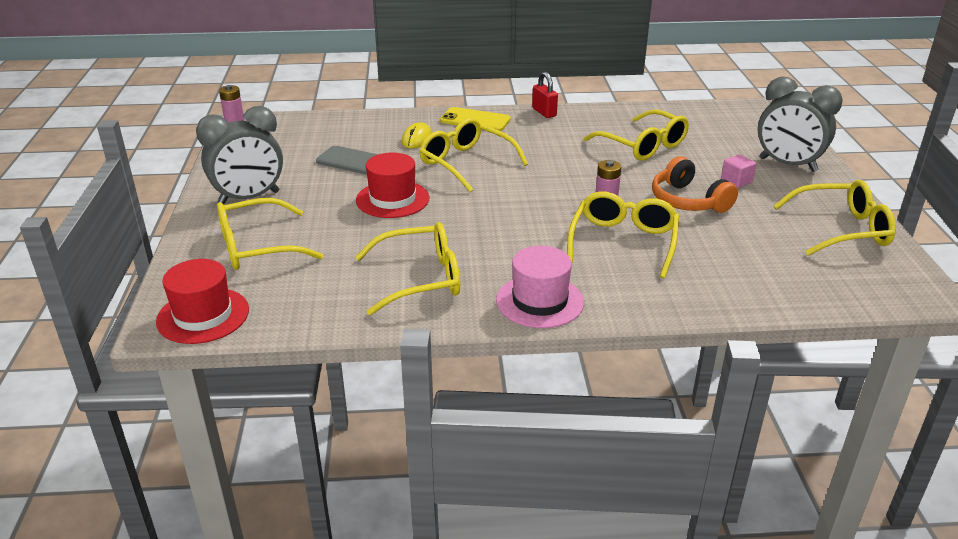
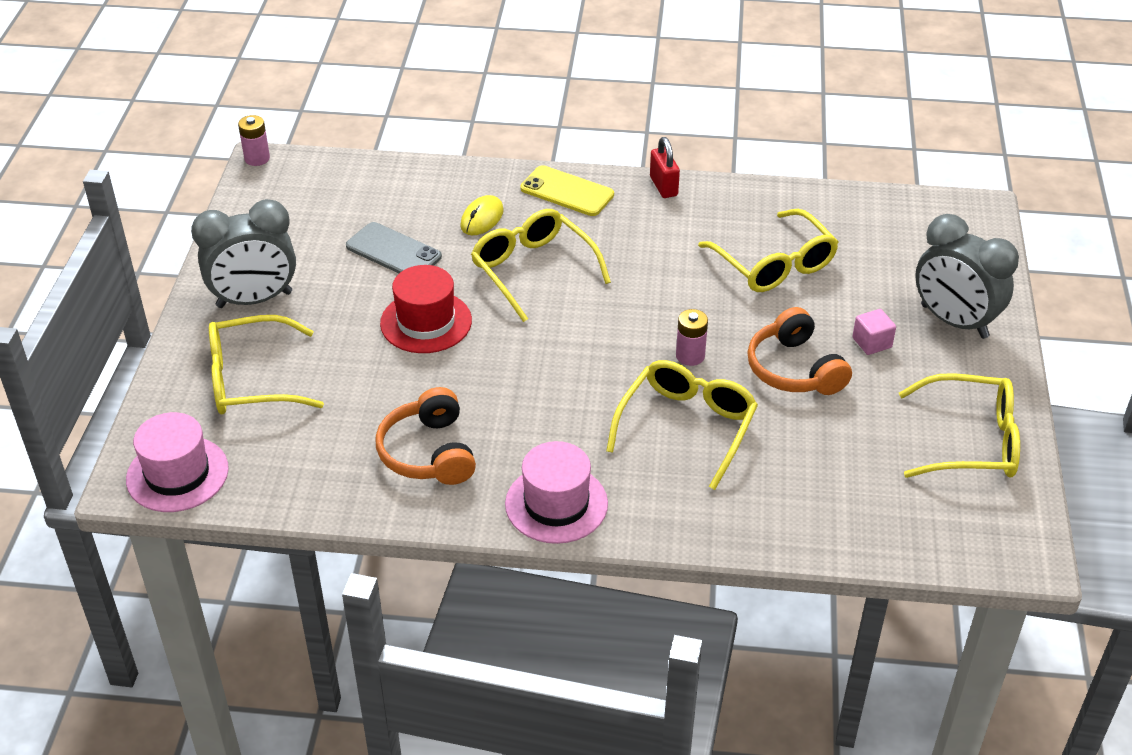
camera: 10 degrees right, 10 degrees up
(203, 315) = (177, 474): red hat -> pink hat
(420, 279) = (429, 453): yellow glasses -> orange headphones

